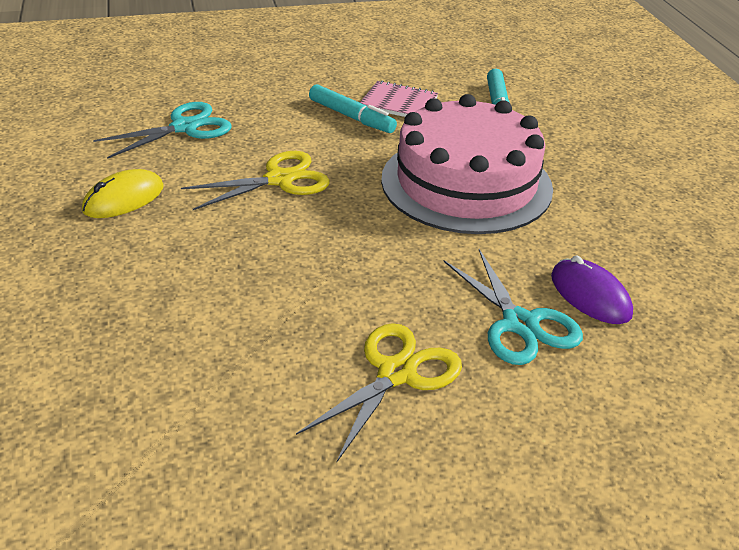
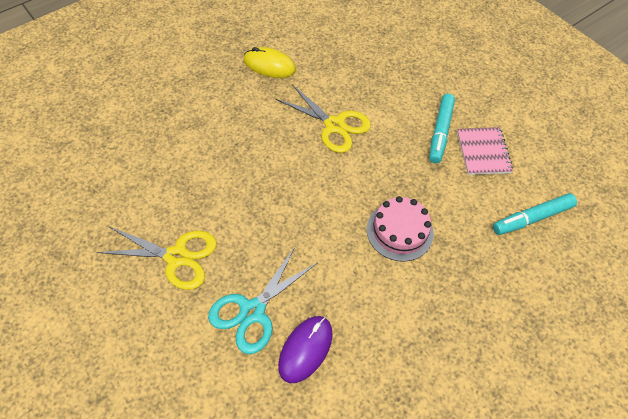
camera: 65 degrees right, 20 degrees up
(184, 127) = (361, 55): turquoise scissors -> none
(466, 183) = (399, 231): pink cake -> pink cake, size x0.49

